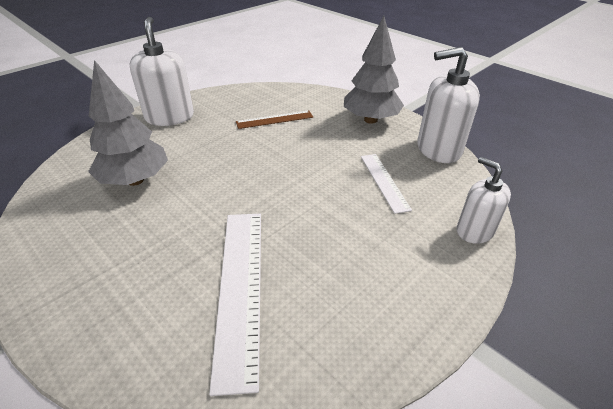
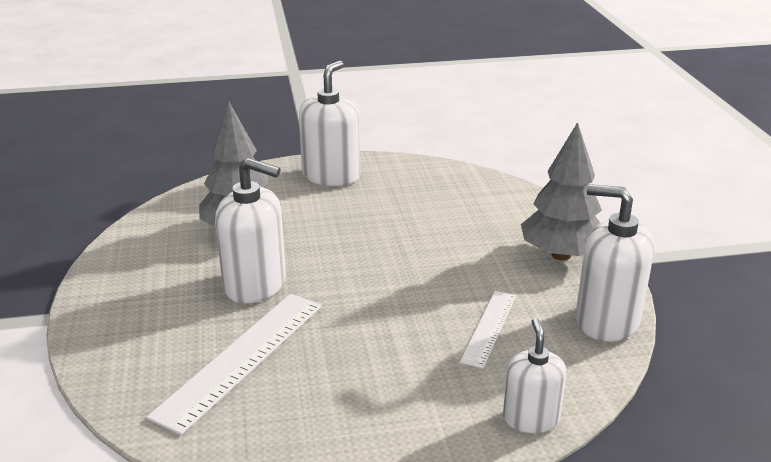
camera: 35 degrees right, 10 degrees down
(190, 219) = (255, 284): none -> white soap dispenser
(274, 119) = (441, 215): brown ruler -> none

